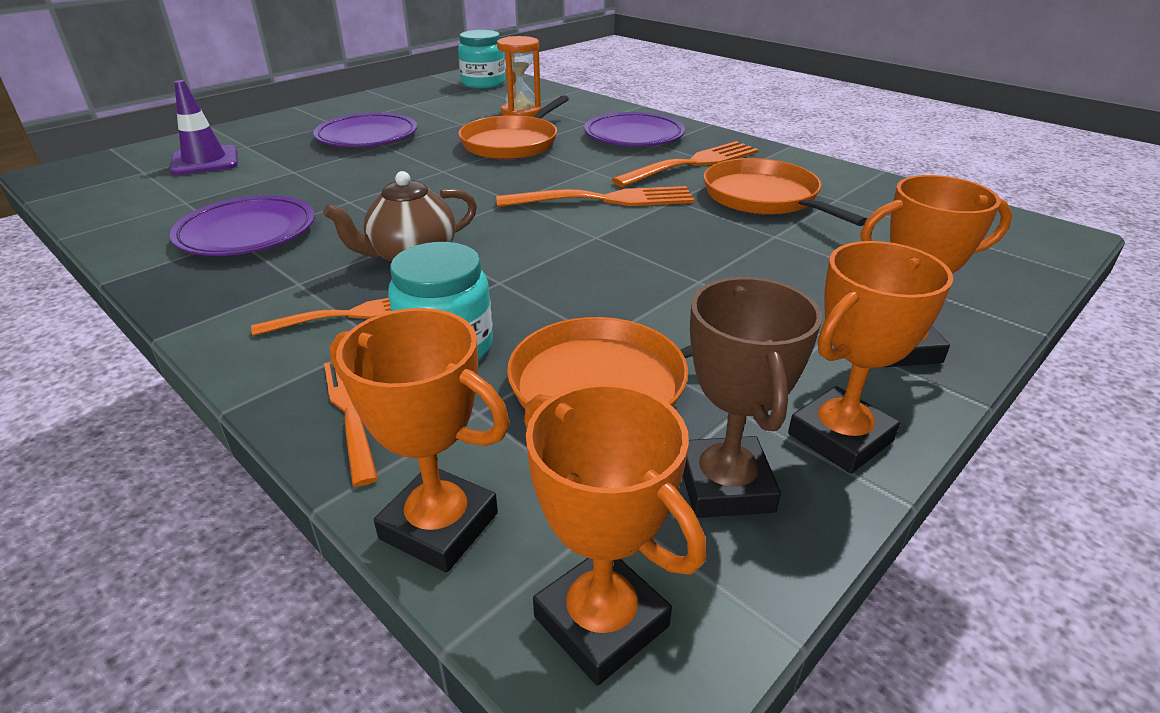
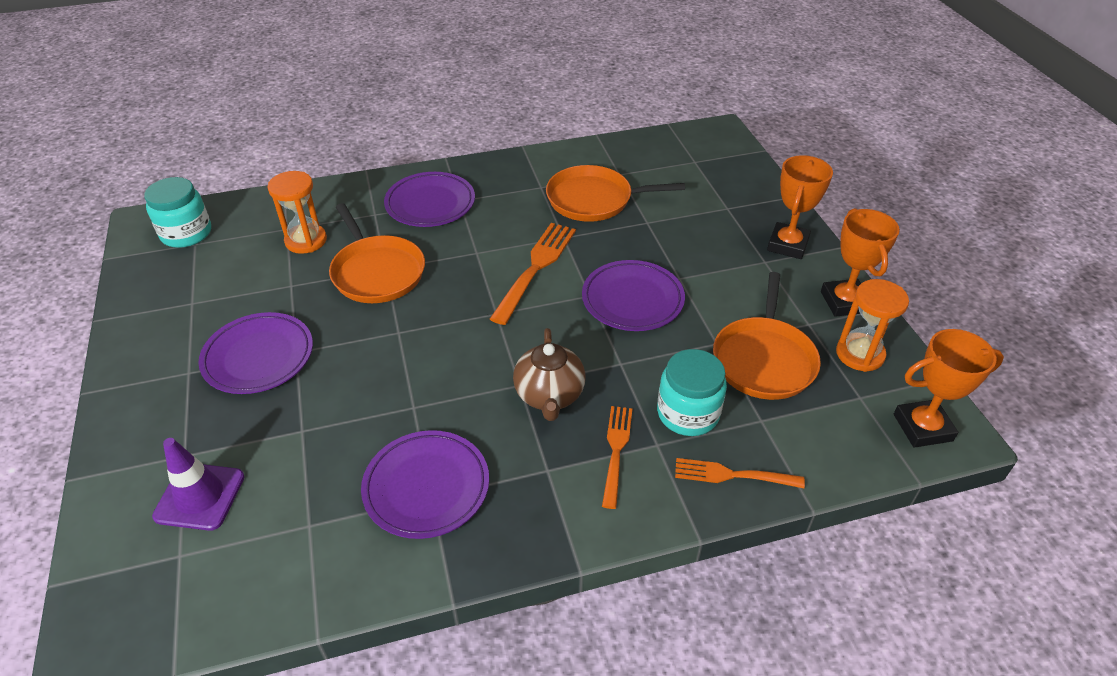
camera: 60 degrees left, 10 degrees up
(439, 526) = (846, 463): orange trophy -> none
(618, 262) = (632, 300): none -> purple plate
(691, 164) = (512, 202): orange fork -> none
(725, 485) = (860, 354): brown trophy -> orange hourglass

